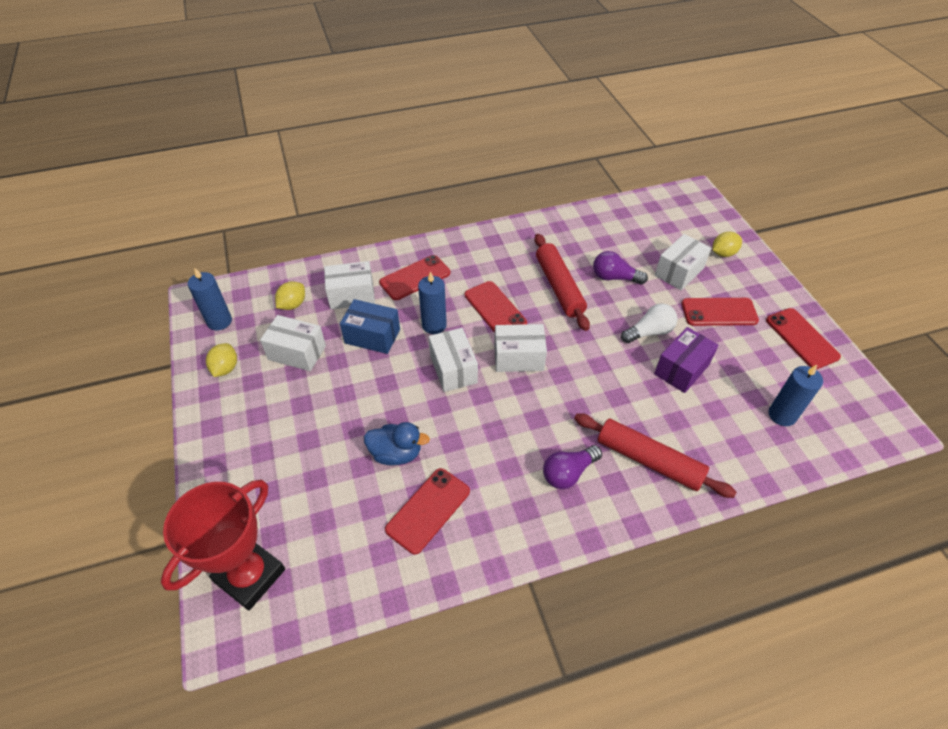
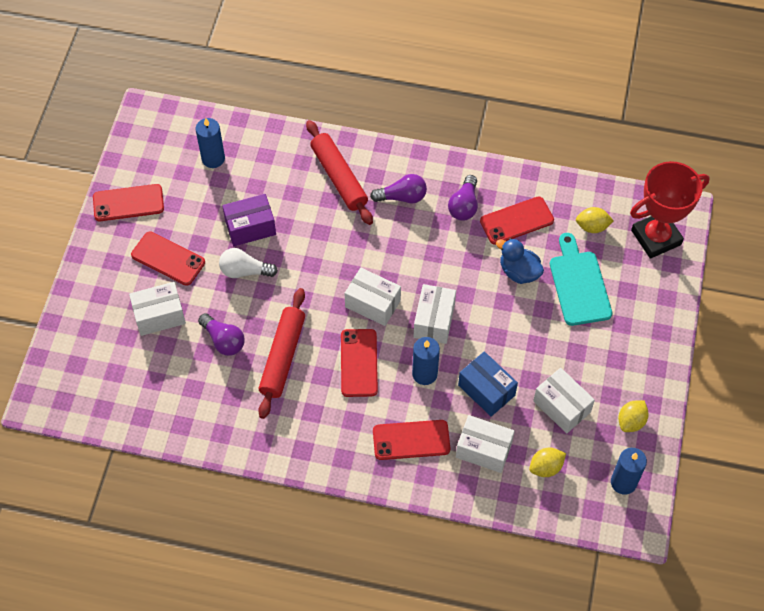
camera: 150 degrees left, 10 degrees up
(324, 471) = (579, 284): none -> turquoise cutting board
(497, 498) = (464, 205): none -> purple light bulb
(723, 253) = (97, 314): yellow lemon -> yellow lemon (592, 227)
(802, 338) = (128, 203): red phone -> red phone turned 75 degrees clockwise

